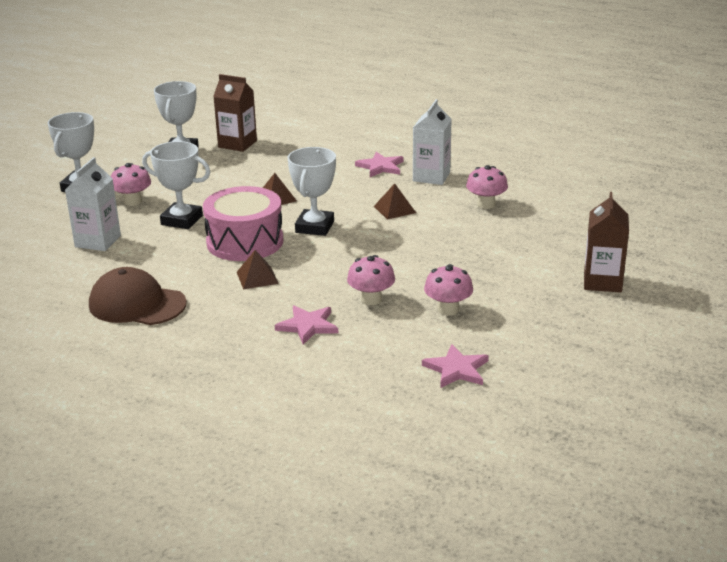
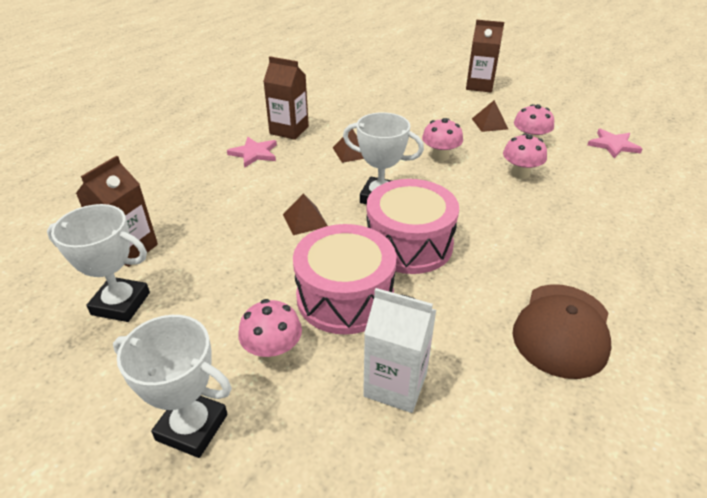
camera: 85 degrees left, 10 degrees up
(182, 220) = (345, 297): white trophy -> pink drum
(257, 277) = (488, 236): brown pyramid -> brown pyramid (489, 123)
(308, 326) = (574, 207): pink star -> none
(431, 177) = (289, 130): white carton -> brown carton
(486, 204) = (353, 112): pink mushroom -> pink mushroom (440, 156)

